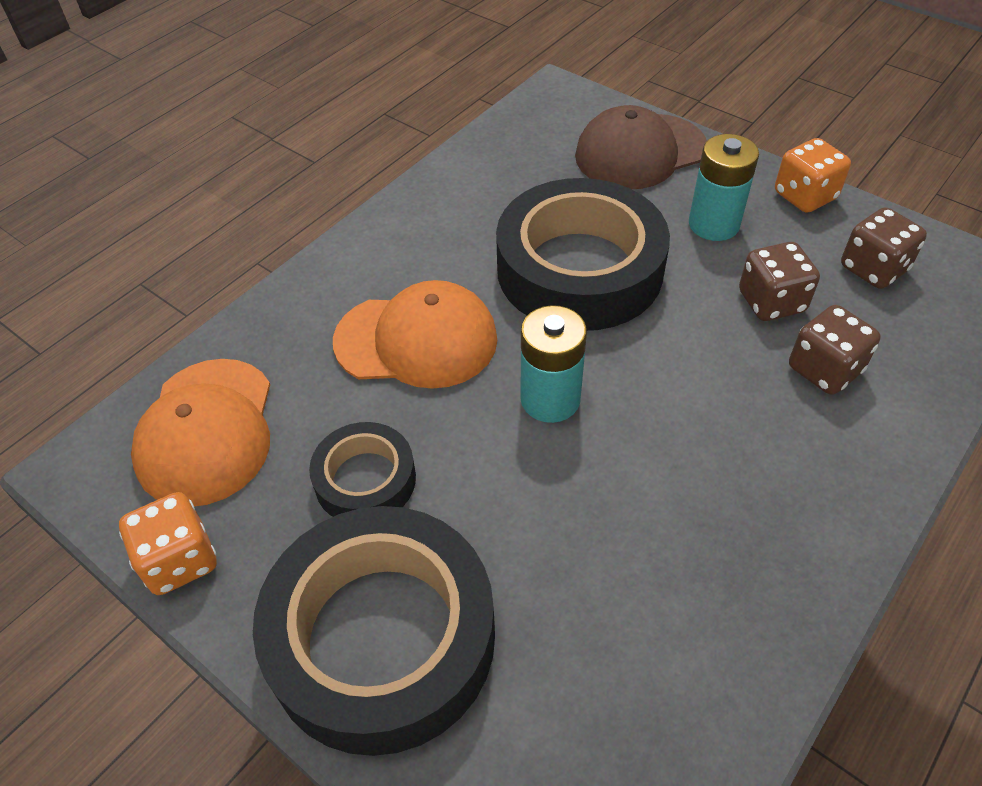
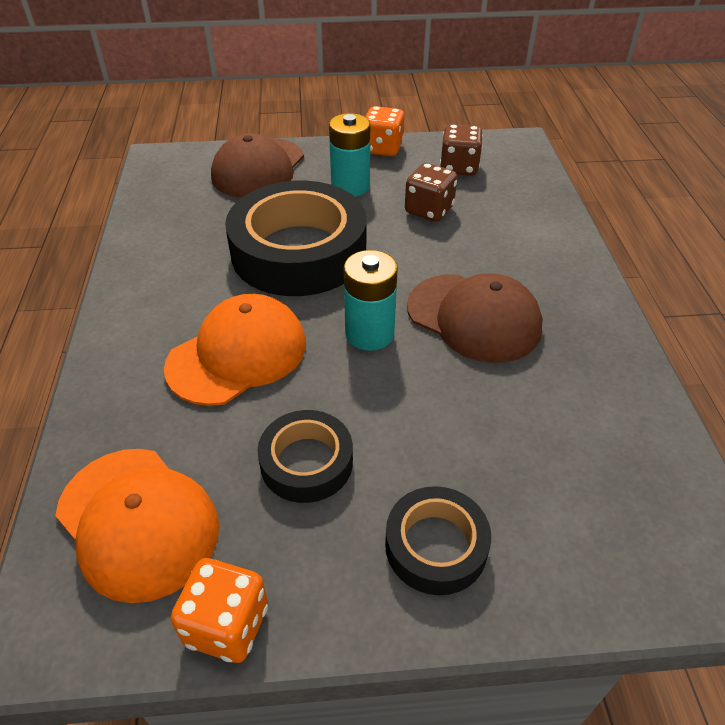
camera: 45 degrees left, 5 degrees down
(382, 637) = (436, 546): black tape -> black tape, size x0.51
(674, 455) = (474, 317): none -> brown cap
(824, 369) = (494, 228): brown dice -> none

